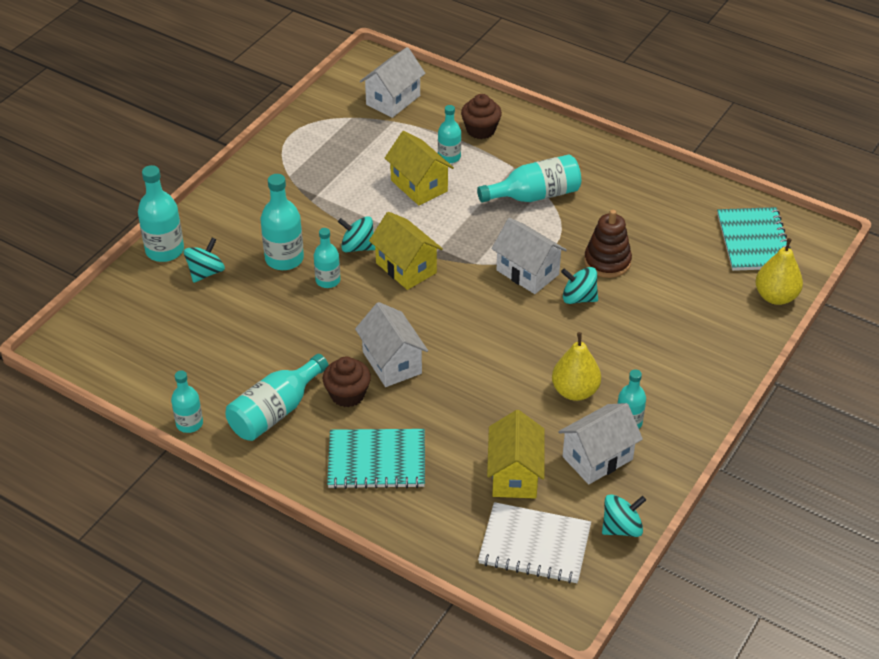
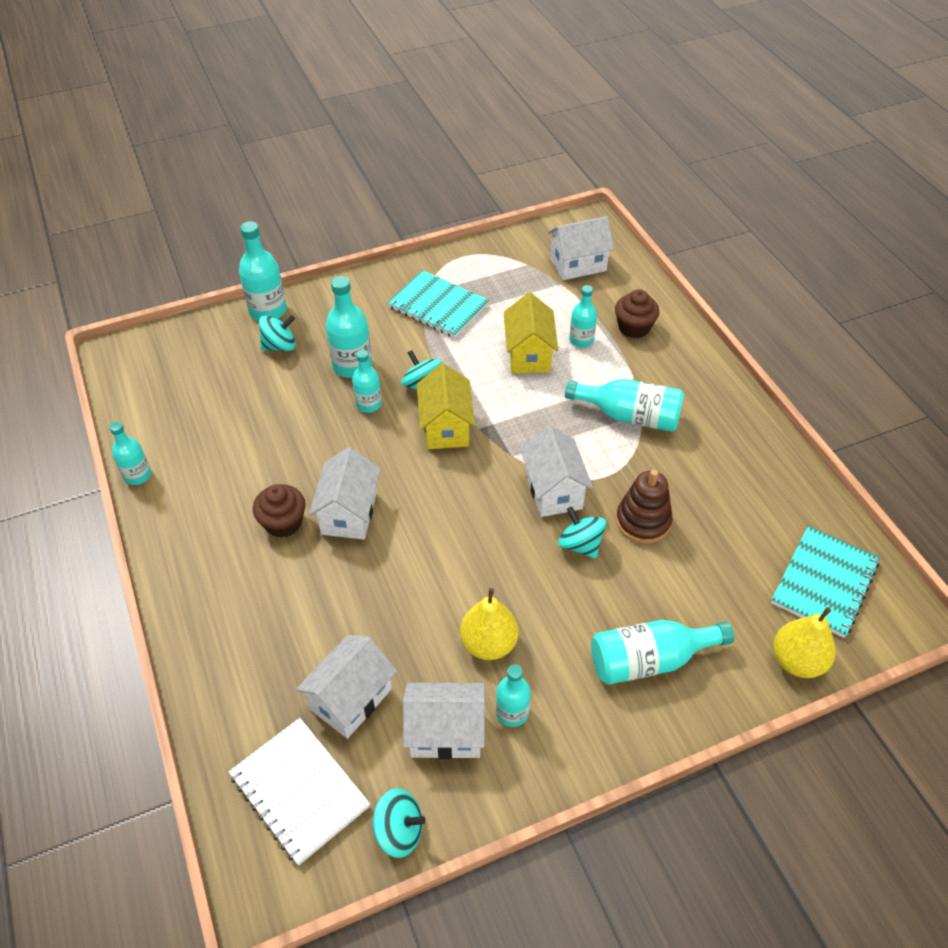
camera: 35 degrees right, 5 degrees up
(275, 411) = (211, 504): turquoise bottle -> turquoise bottle (650, 660)
(377, 461) = (246, 604): turquoise notebook -> turquoise notebook (438, 306)
(514, 475) = (351, 699): yellow house -> white house

